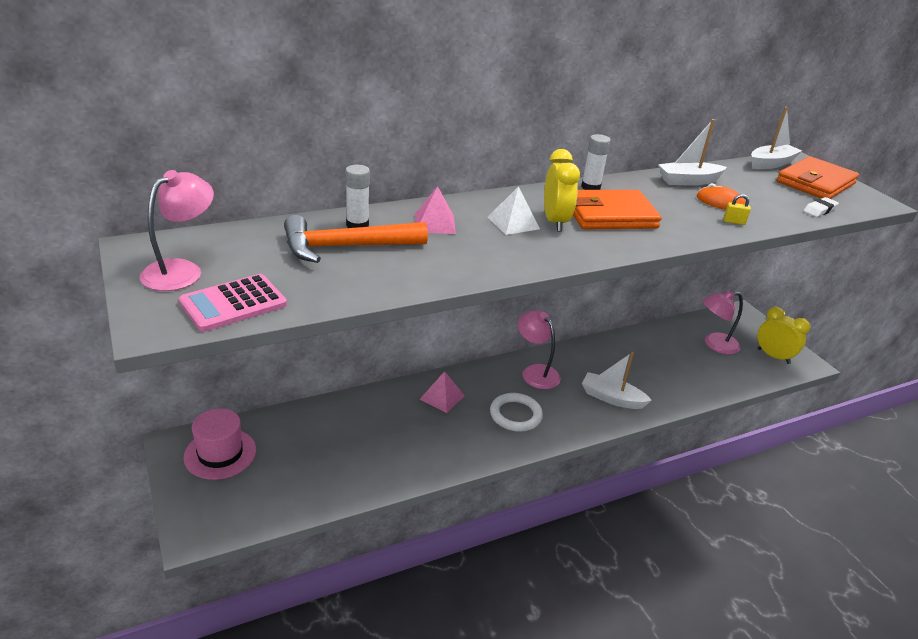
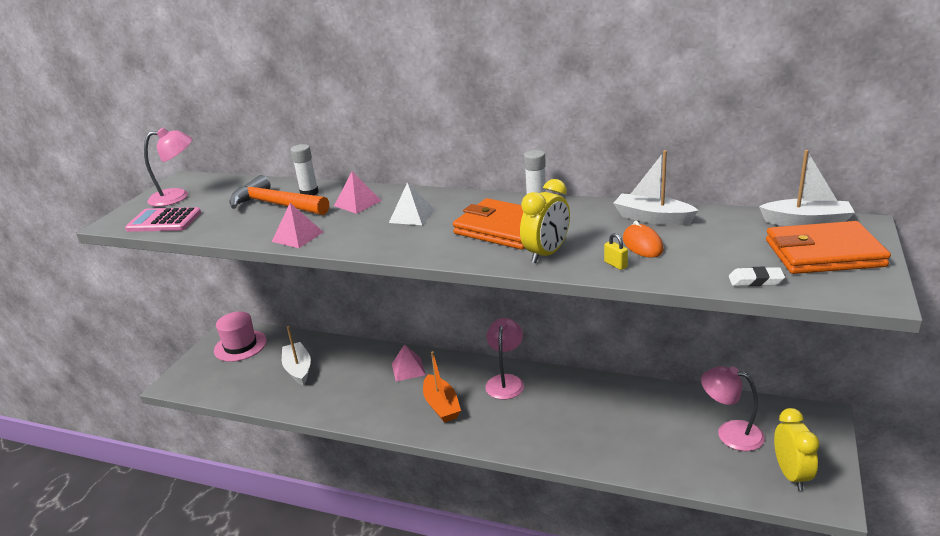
camera: 50 degrees right, 5 degrees down
(445, 272) = (297, 236): none -> pink pyramid
(515, 415) = (441, 406): white ring -> orange boat
(555, 222) = (445, 223): yellow clock -> yellow clock (546, 254)
(612, 398) = (541, 430): white boat -> white boat (298, 369)

